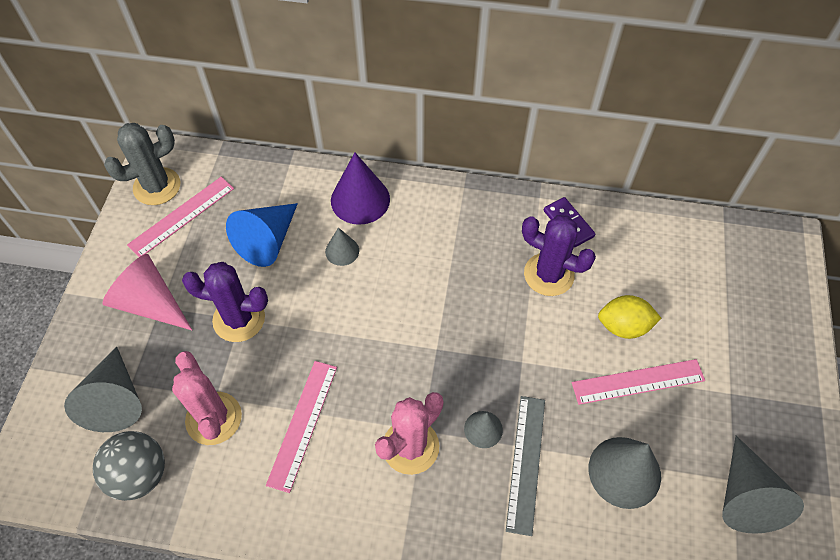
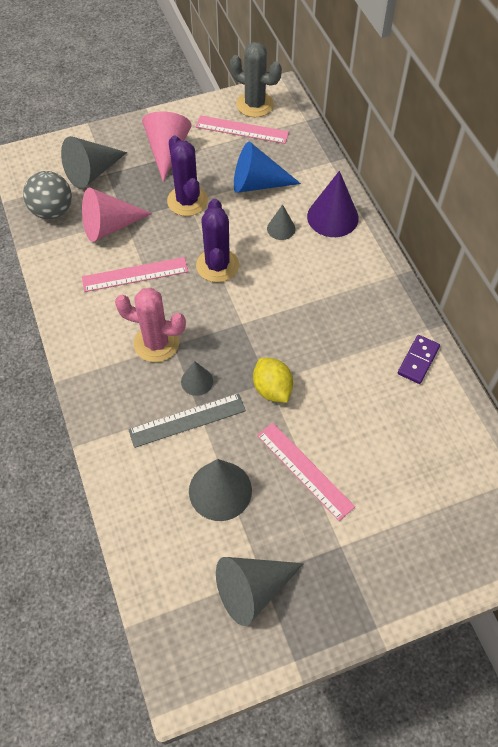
camera: 60 degrees right, 0 degrees up
(213, 418) = (110, 226): pink cactus -> pink cone
(549, 274) = (358, 367): purple cactus -> purple cactus (217, 265)
(623, 326) = (348, 440): yellow lemon -> yellow lemon (272, 389)

